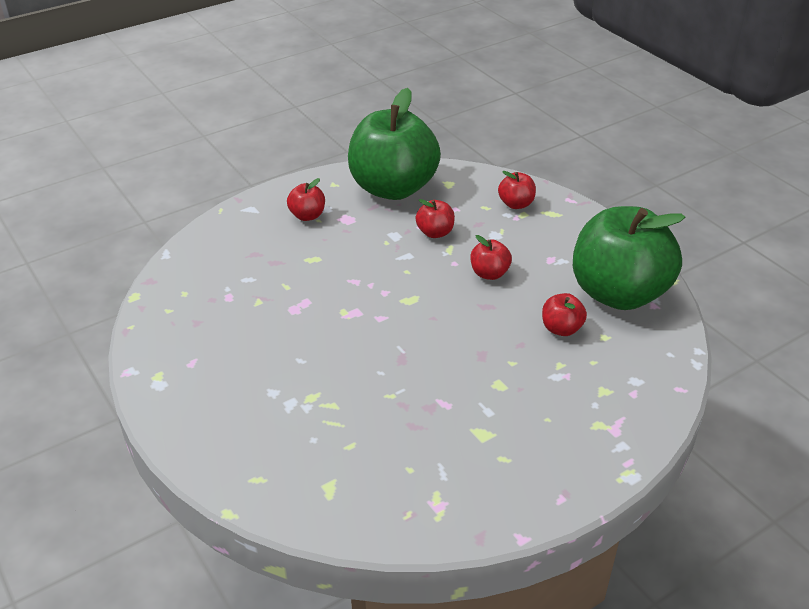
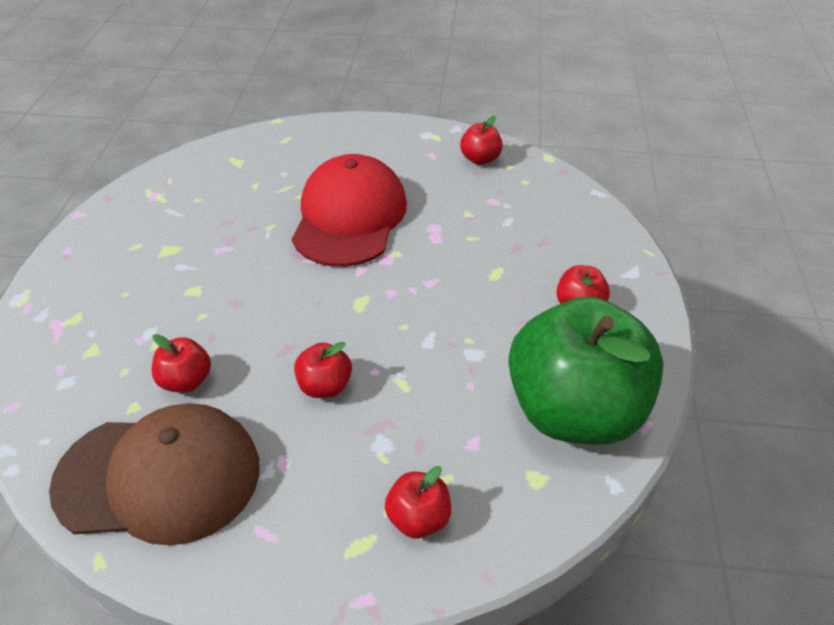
camera: 130 degrees right, 5 degrees up
(329, 358) = (349, 217): none -> red cap
(435, 232) = (443, 390): red apple -> red apple (480, 159)
(618, 293) = (159, 476): green apple -> brown cap

